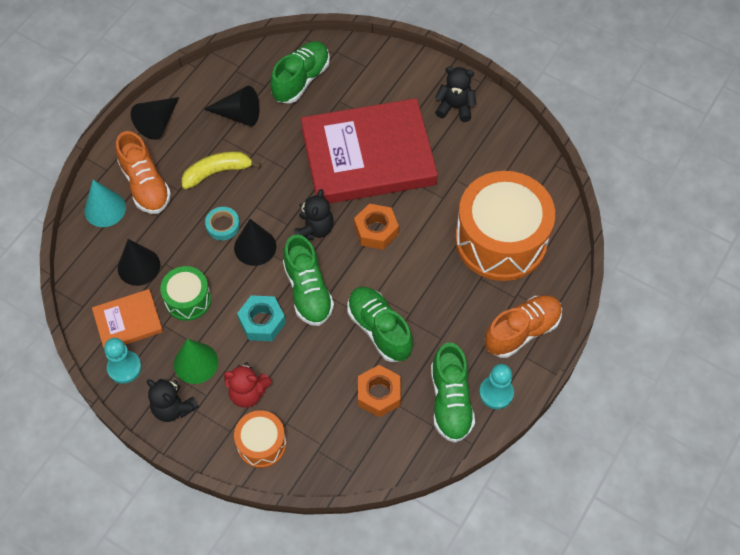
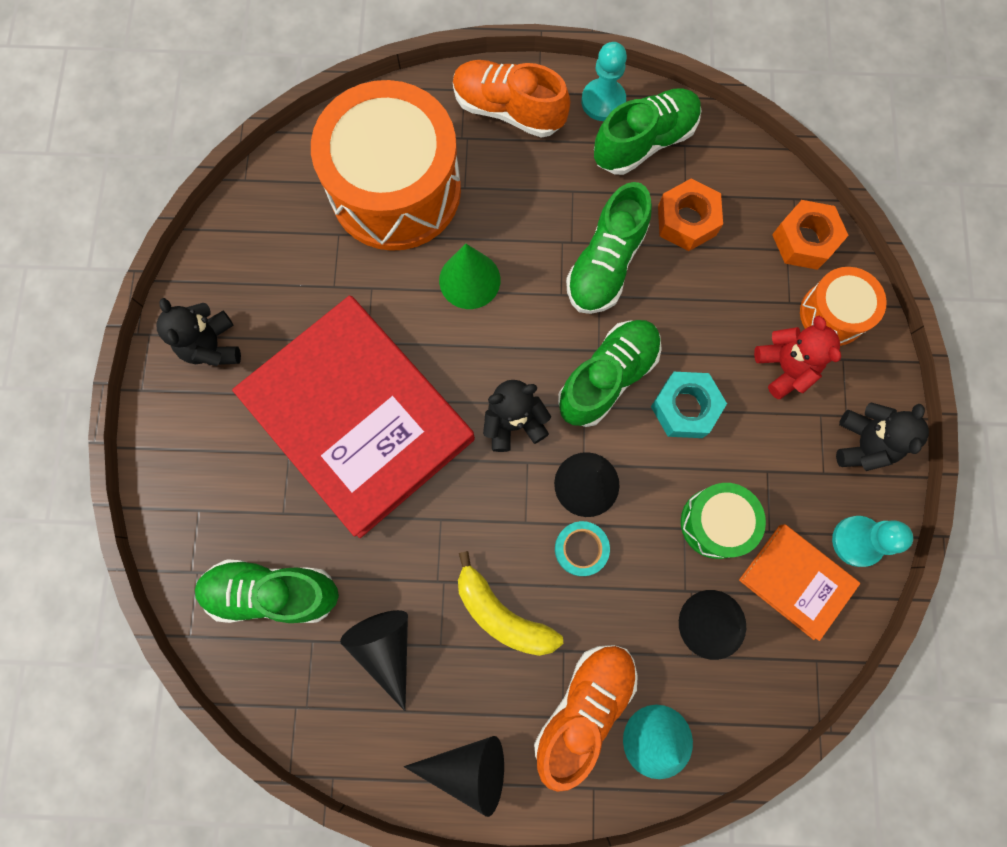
camera: 120 degrees left, 15 degrees up
(196, 363) = (791, 455): green cone -> green cone (469, 280)
(376, 230) = (469, 343): orange nut -> orange nut (804, 240)

